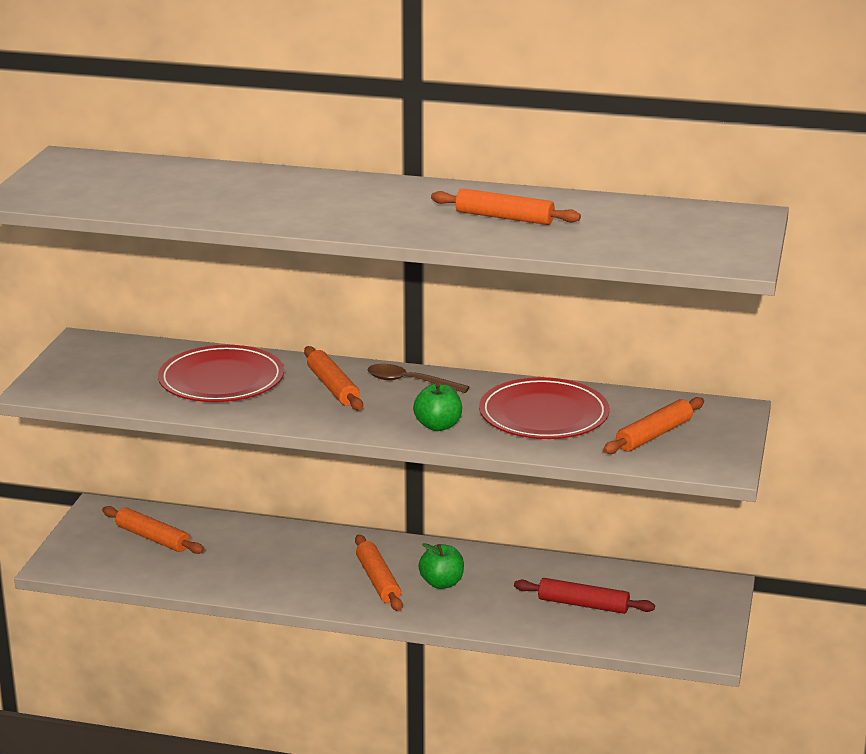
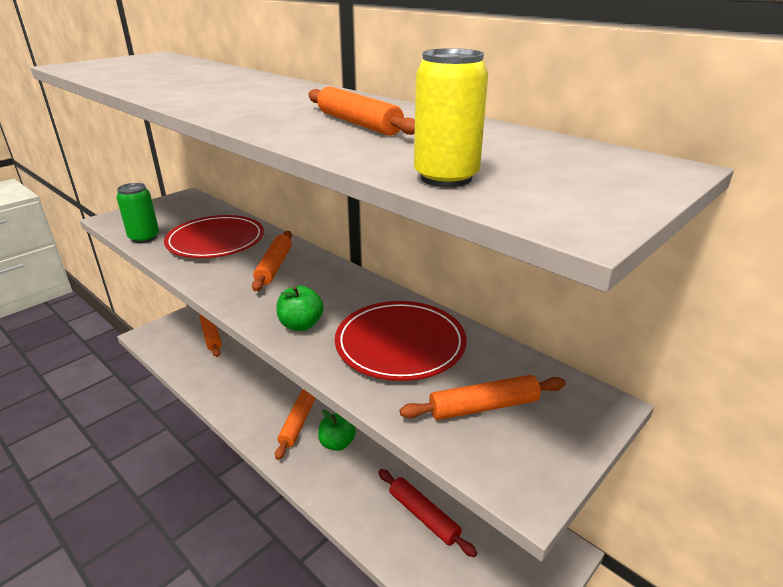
camera: 30 degrees right, 5 degrees up
(127, 399) = (144, 238): none -> green can
(410, 382) = (332, 278): brown spoon -> none
(638, 251) = (446, 178): none -> yellow can

